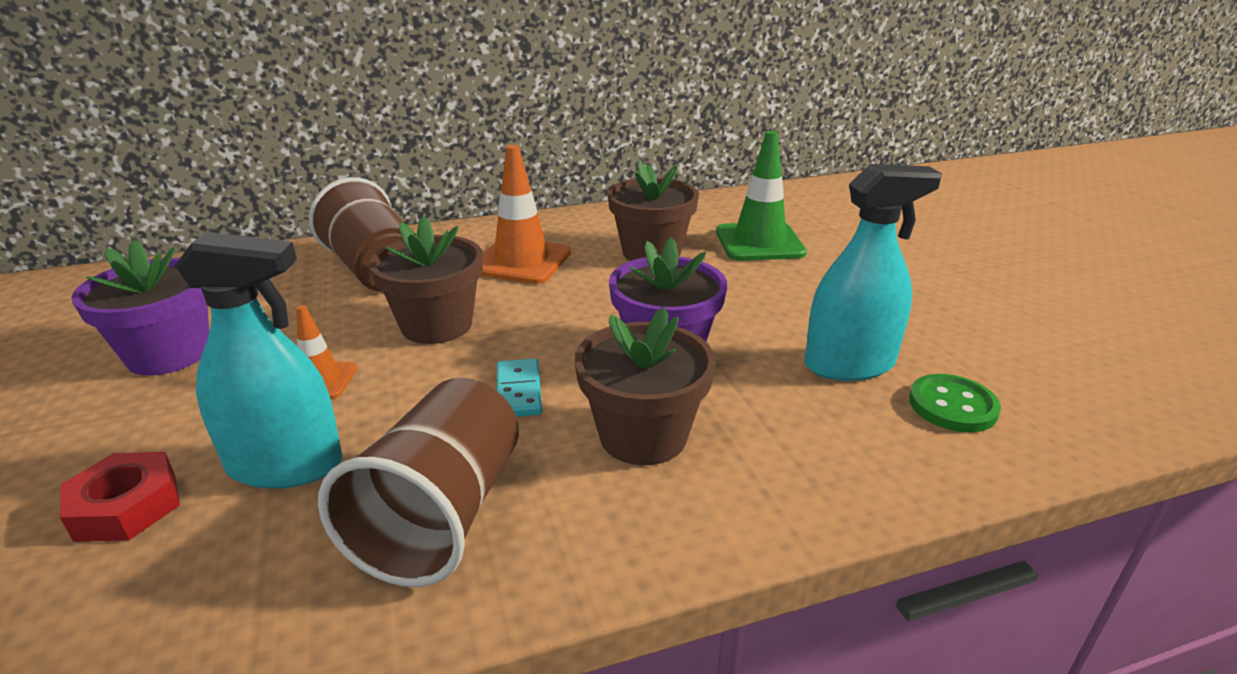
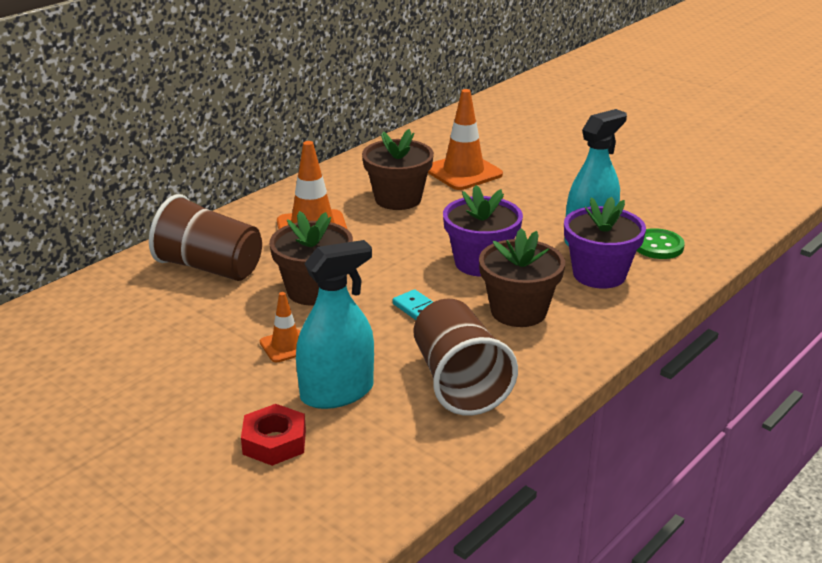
camera: 30 degrees left, 0 degrees up
(169, 354) = (147, 366): purple flower pot -> purple flower pot (599, 274)
(759, 242) = (463, 172): green traffic cone -> orange traffic cone

